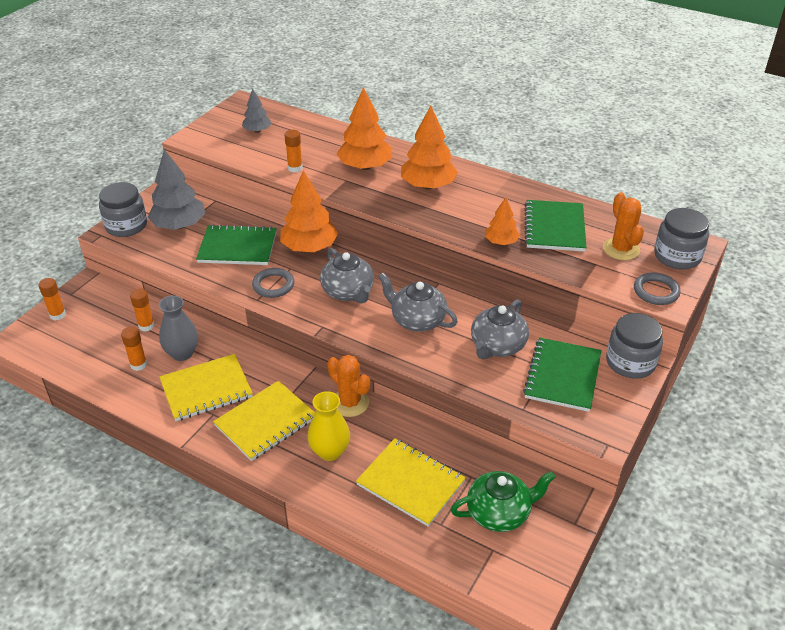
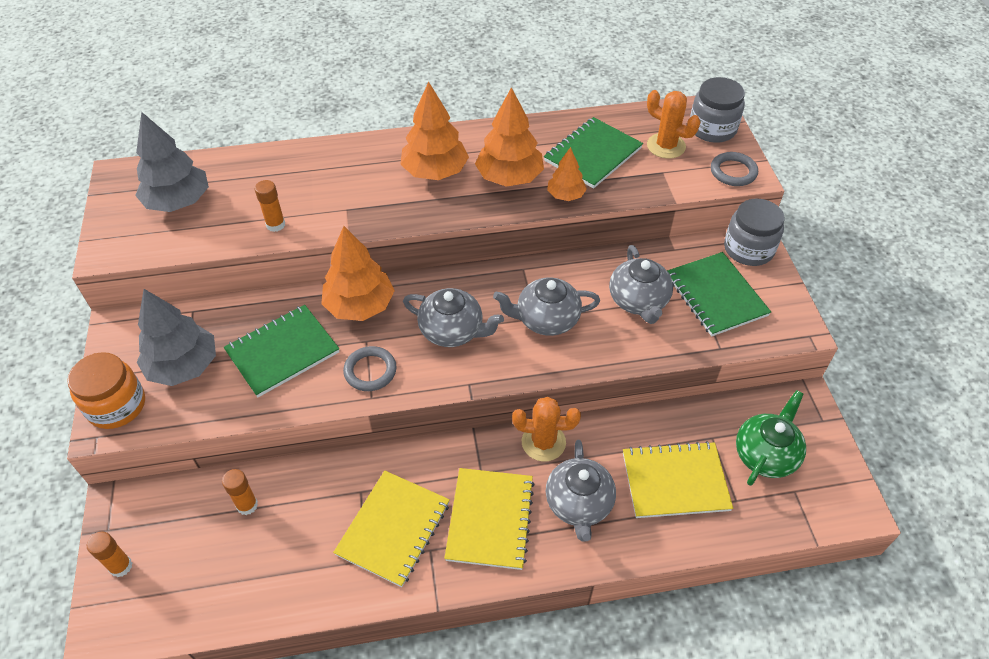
camera: 40 degrees left, 10 degrees up
(126, 226) = (116, 405): grey jar -> orange jar
(138, 365) = (289, 555): orange glue stick -> none
(182, 353) = (323, 508): grey vase -> none
(257, 131) = (178, 201): grey tree -> grey tree, size x1.77
(330, 451) = (579, 504): yellow vase -> grey teapot
(365, 166) = (349, 183): orange tree -> orange tree (509, 177)
(554, 227) = (592, 154): green notebook -> green notebook turned 75 degrees clockwise

